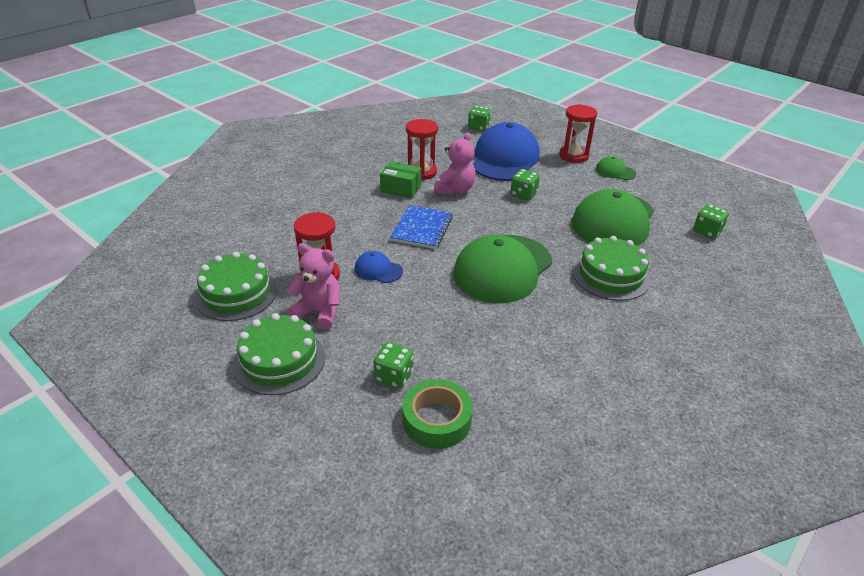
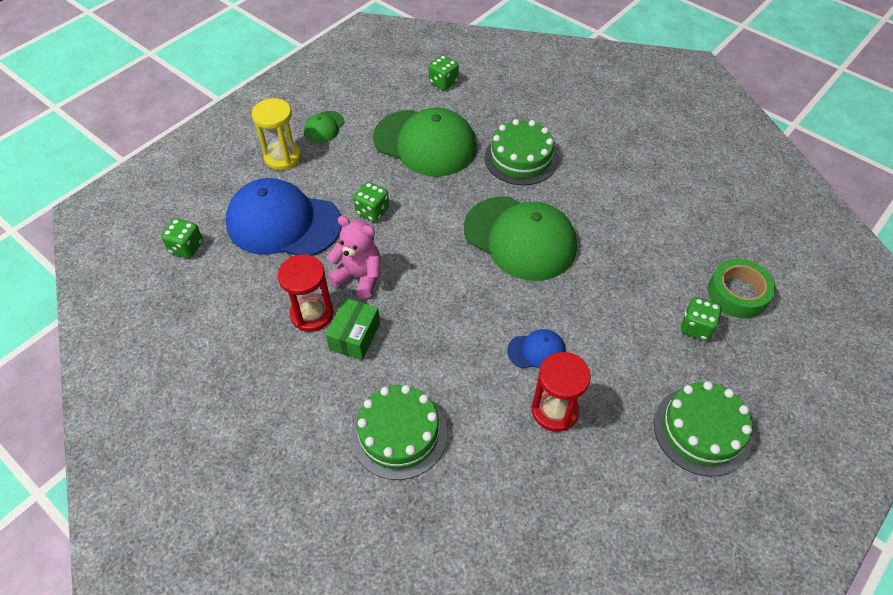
camera: 90 degrees left, 15 degrees up
(236, 293) = (603, 502): green cake -> green cake (399, 434)
(319, 312) = (619, 403): pink teddy bear -> none
(378, 270) = (536, 351): blue cap -> blue cap turned 120 degrees counterclockwise
(422, 228) = (449, 310): blue notebook -> none
(573, 156) = (282, 157): red hourglass -> yellow hourglass

